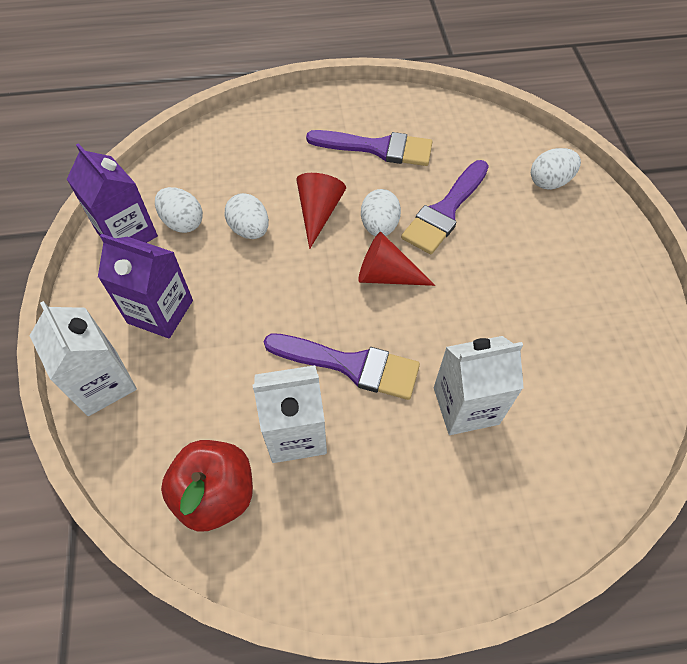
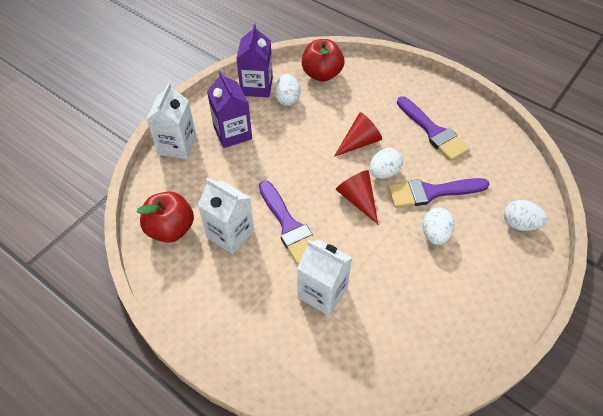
camera: 45 degrees right, 5 degrees down
(192, 166) = (322, 74): none -> red apple
(250, 230) = (315, 125): white egg -> white egg (435, 234)

